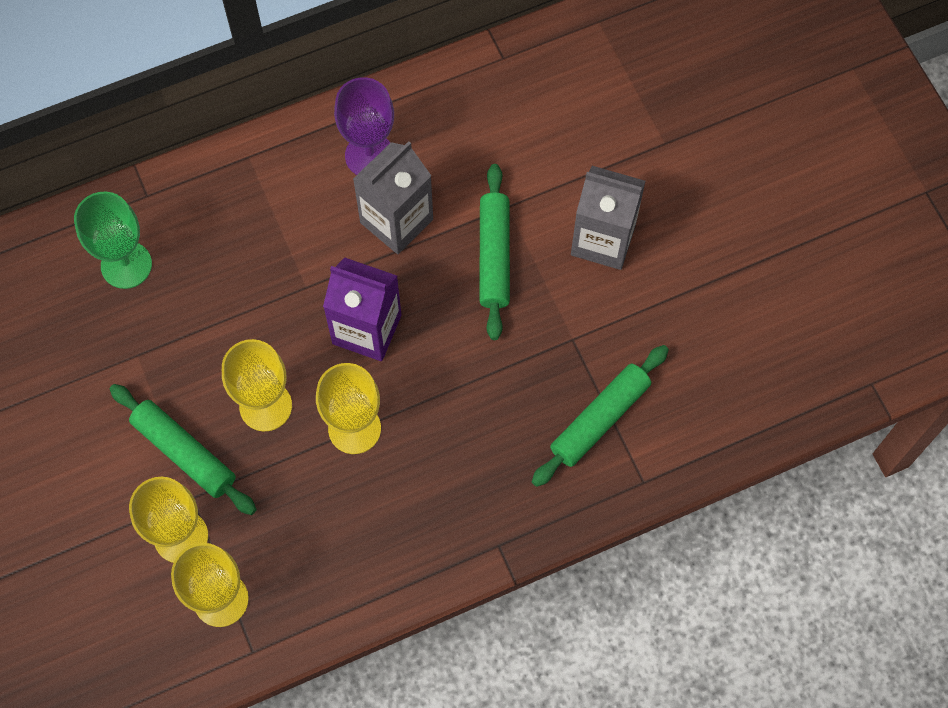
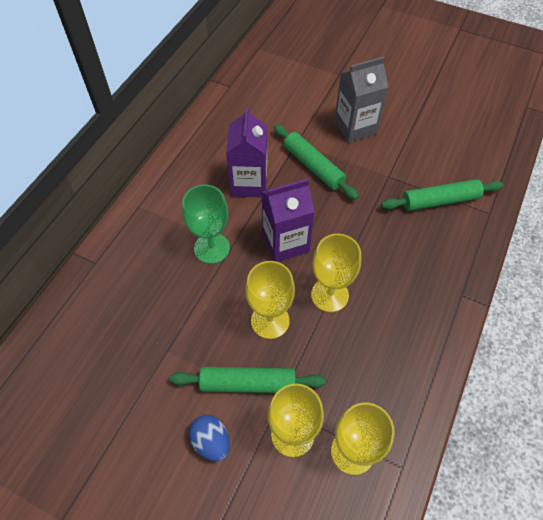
camera: 40 degrees left, 10 degrees down
(102, 480) = (211, 441): none -> blue egg
(126, 265) = (115, 307): green goblet -> green goblet (212, 248)
(369, 155) = (205, 164): purple goblet -> none
(396, 221) = (249, 183): grey carton -> purple carton
(600, 419) = (440, 201): green rolling pin -> green rolling pin turned 75 degrees clockwise

